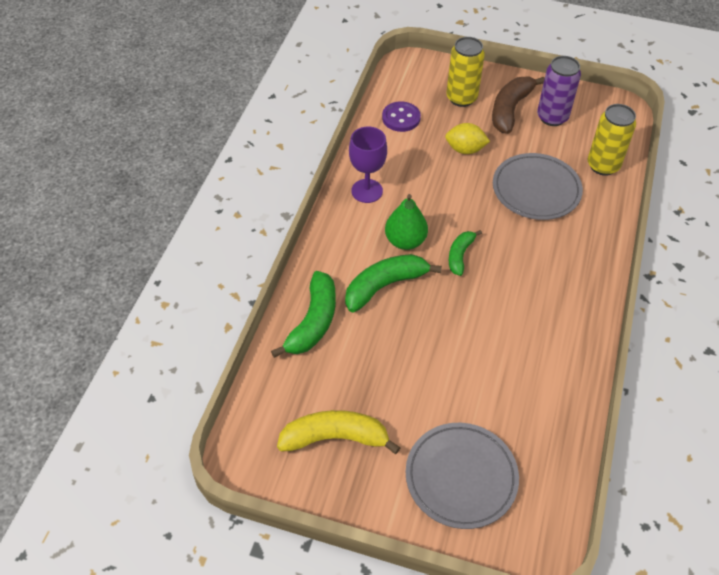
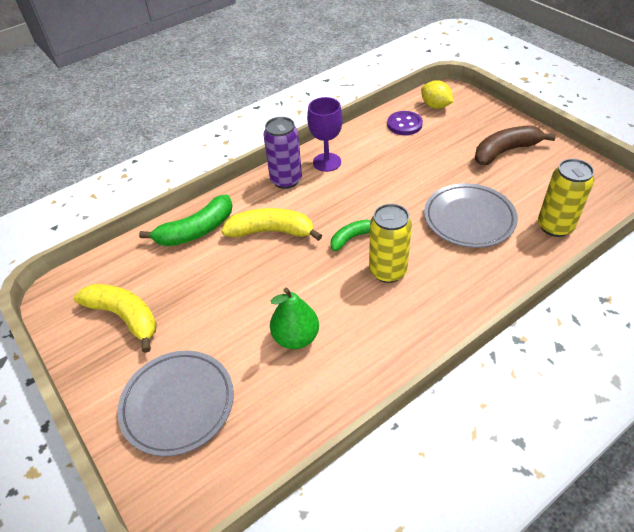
camera: 40 degrees right, 5 degrees down
(384, 286) = (271, 231): green banana -> yellow banana
(405, 241) = (319, 208): green pear -> green pear (296, 337)
(461, 98) = (469, 128): yellow can -> yellow can (387, 271)
(465, 149) = (435, 165): yellow lemon -> yellow lemon (435, 106)
(552, 117) = (540, 171): purple can -> purple can (286, 180)

